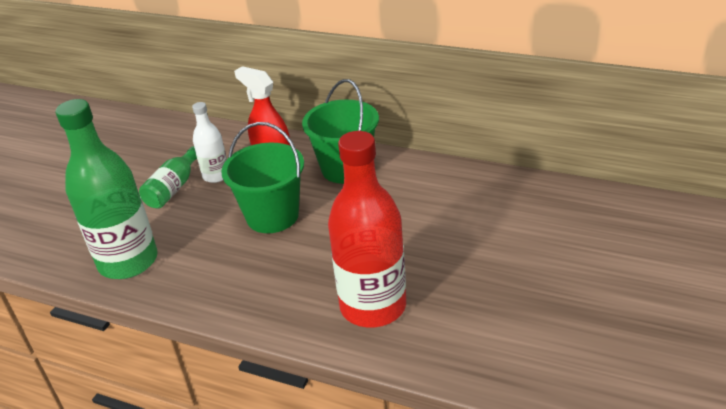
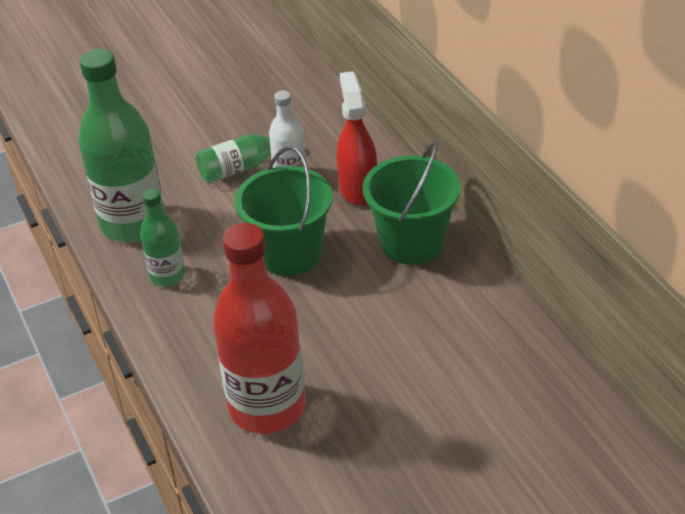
camera: 40 degrees right, 5 degrees up
(198, 276) = (167, 276): none -> green bottle

